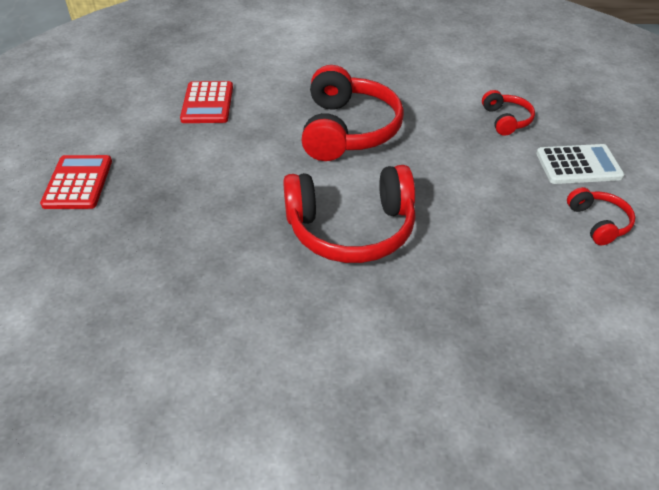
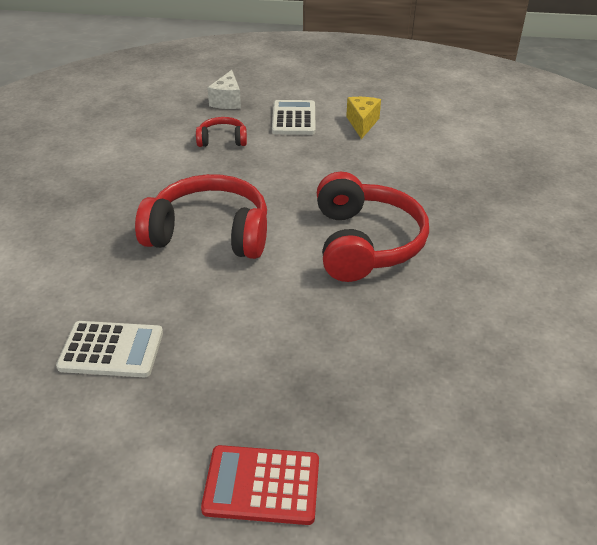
camera: 85 degrees left, 5 degrees down
(207, 103) = (111, 350): red calculator -> white calculator
(589, 114) = (227, 101): none -> white cheese
(598, 223) = (362, 124): red headphones -> yellow cheese

